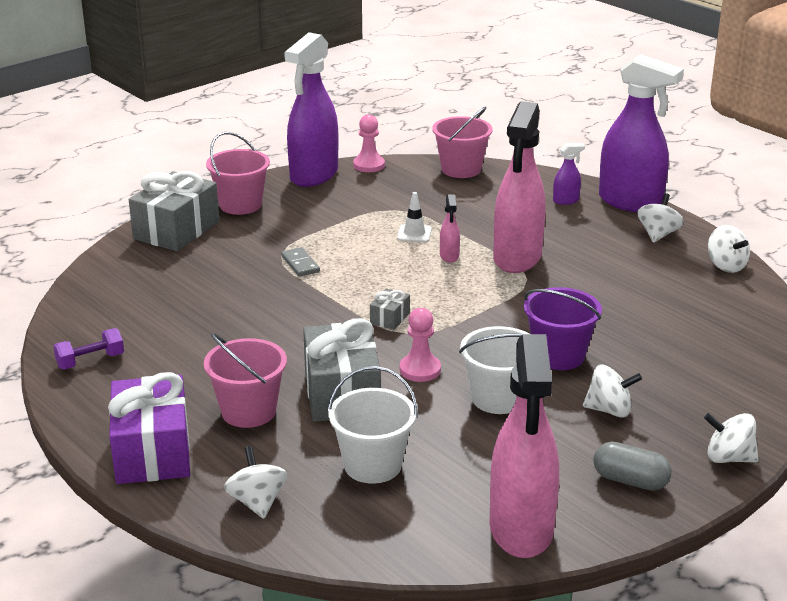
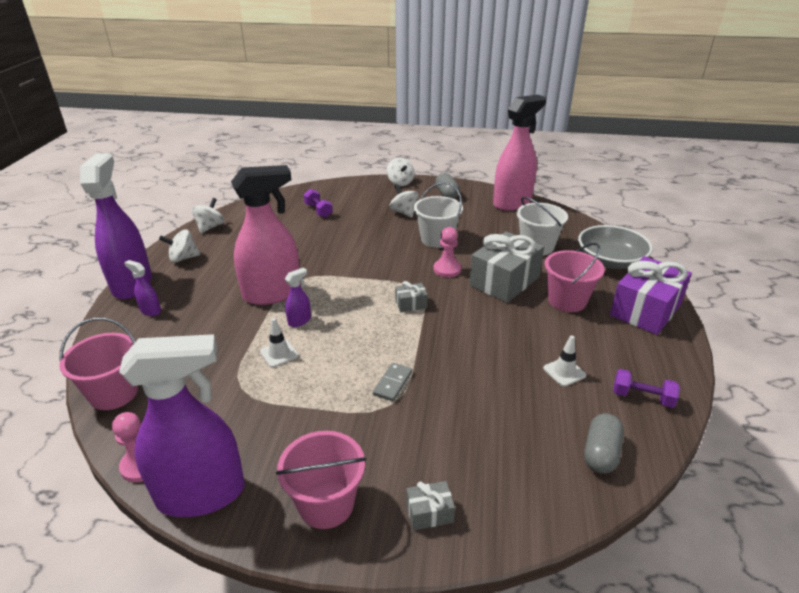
camera: 130 degrees left, 5 degrees up
(95, 308) = (601, 453): none -> grey capsule
(176, 230) = (429, 513): grey gift -> grey gift, size x0.44
(177, 343) = (564, 372): none -> white traffic cone
(257, 502) = (610, 261): white spinning top -> grey bowl
(449, 256) = (299, 321): pink spray bottle -> purple spray bottle
(559, 356) = (375, 239): purple bucket -> none
(695, 348) = (318, 210): none -> purple dumbbell

